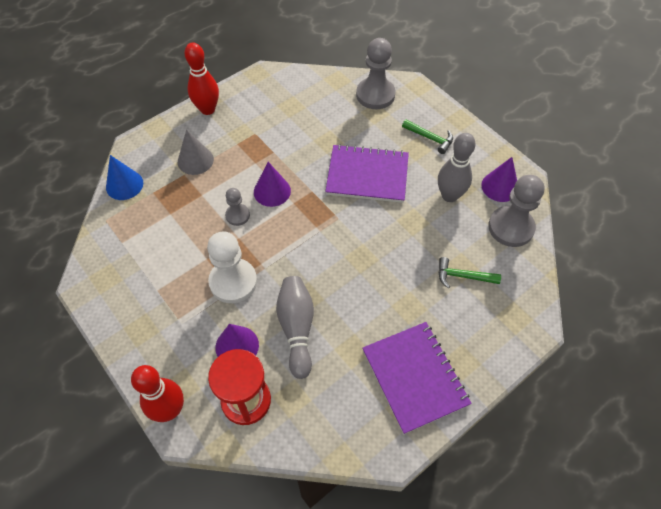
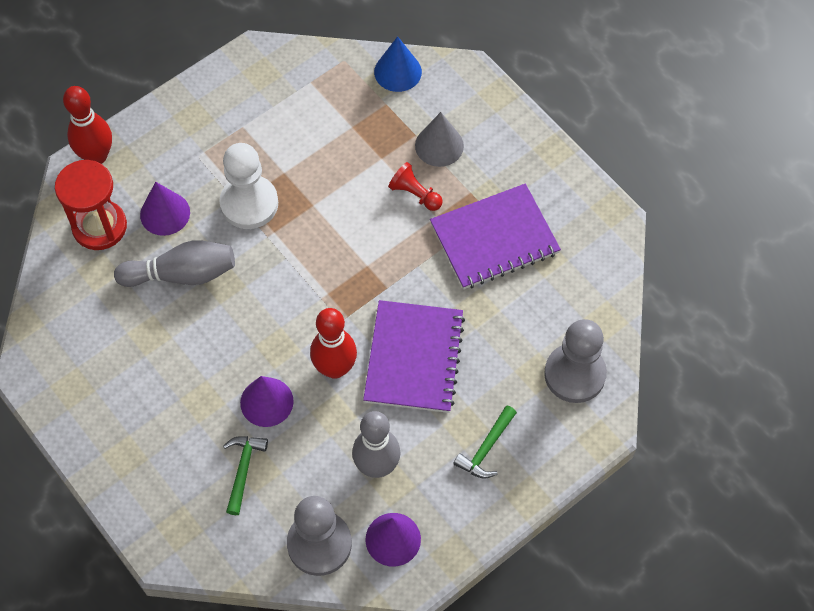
camera: 90 degrees right, 5 degrees up
(207, 109) = (533, 151): red bowling pin -> red bowling pin (335, 368)
(235, 174) = (415, 194): none -> red pawn
(237, 215) = (347, 201): grey pawn -> none
(272, 191) = (386, 239): purple cone -> purple cone (266, 402)
(414, 377) = (109, 400): purple notebook -> purple notebook (494, 238)

